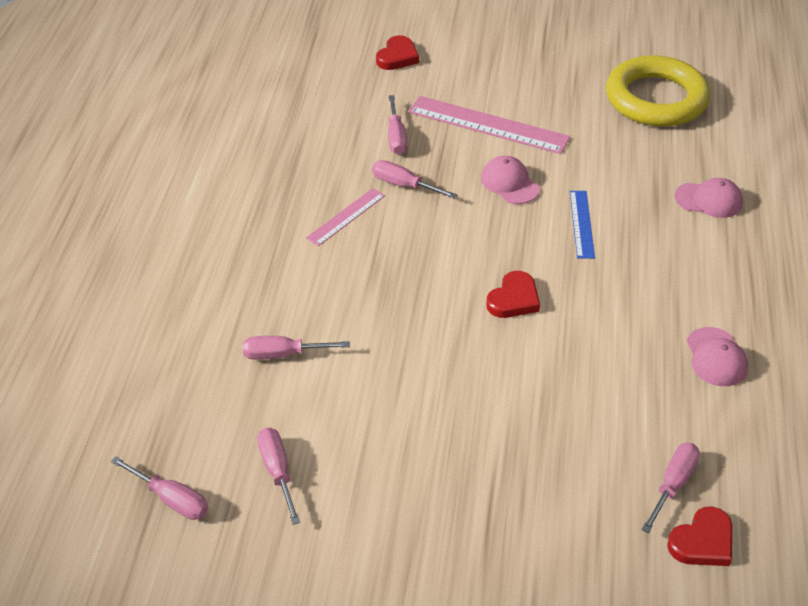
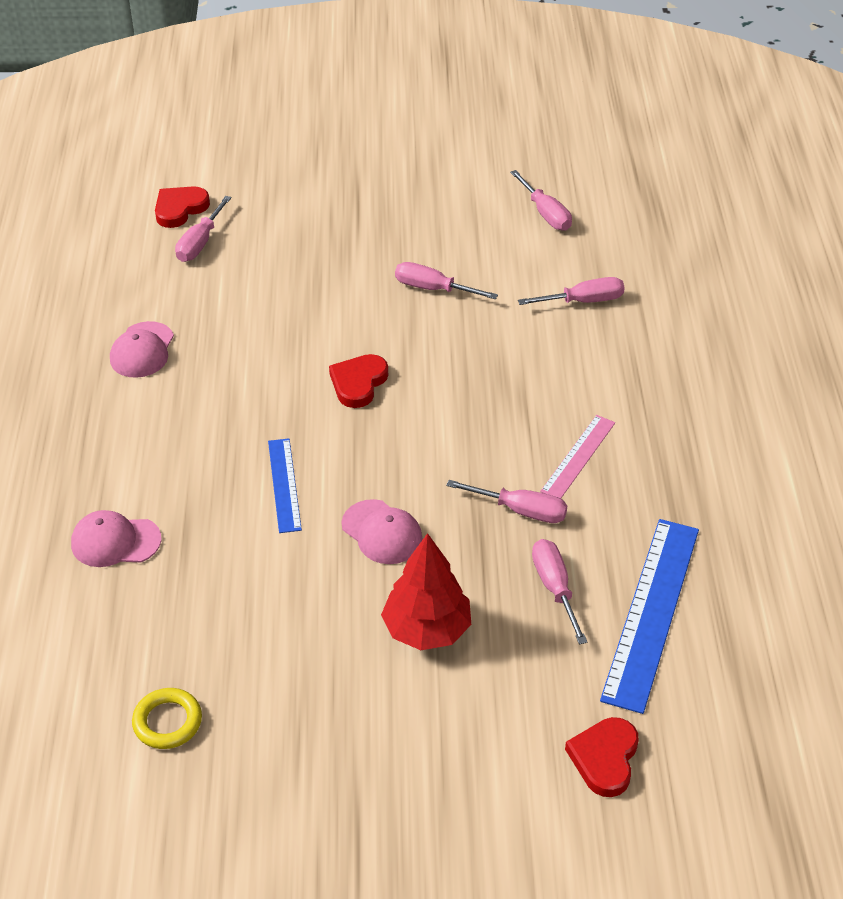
camera: 170 degrees right, 0 degrees up
(171, 499) = (624, 187): pink screwdriver -> pink screwdriver (433, 289)
(338, 118) = (651, 612): none -> blue ruler
(488, 125) = (427, 629): pink ruler -> red tree
(656, 99) = (167, 722): yellow ring -> yellow ring, size x0.42
(716, 357) = (142, 350): pink cap -> pink cap turned 150 degrees counterclockwise

